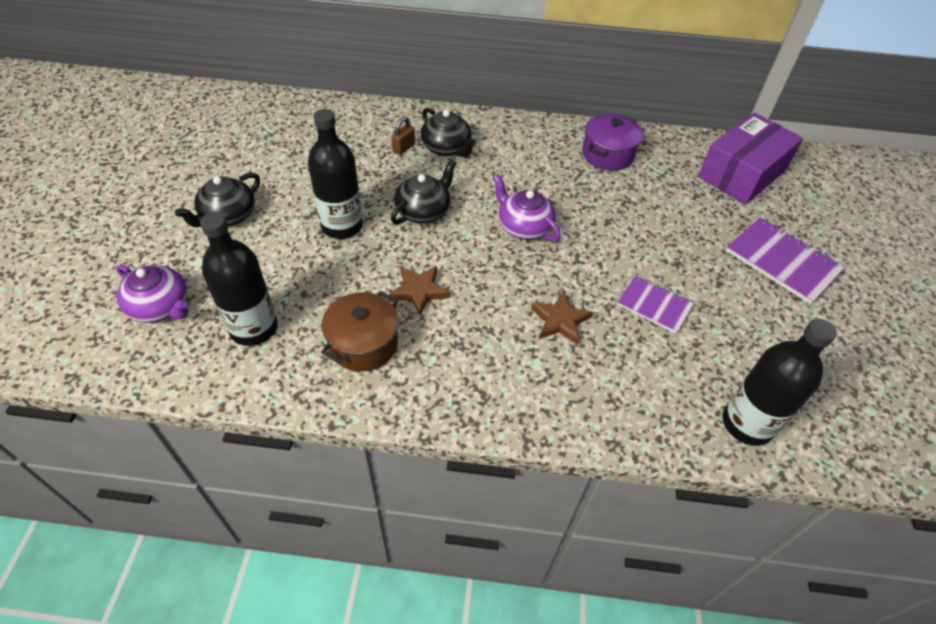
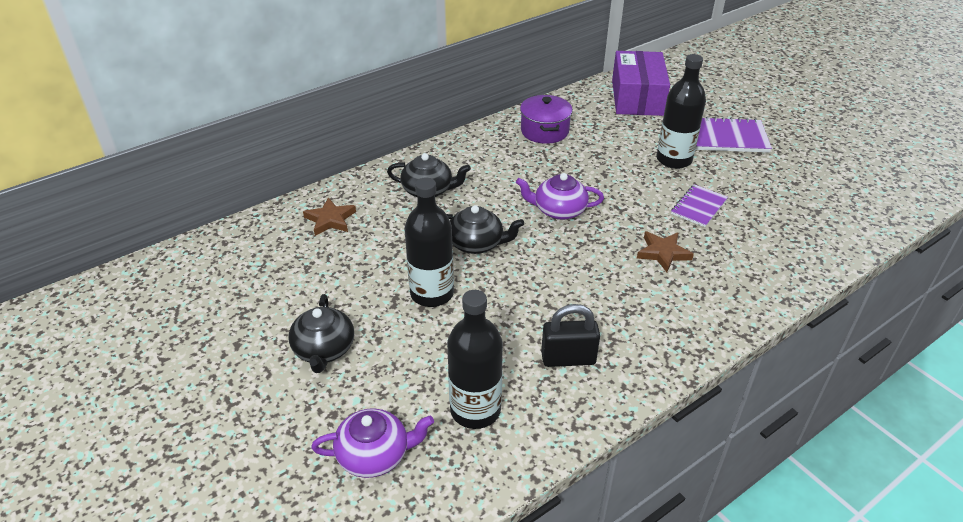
camera: 40 degrees left, 10 degrees down
(363, 344) = (568, 358): brown pot -> black padlock
(403, 148) = (395, 209): brown padlock -> none
(419, 291) = (553, 298): brown star -> brown star (330, 219)
(424, 211) = (477, 243): black teapot -> black teapot turned 105 degrees clockwise
(654, 305) = (699, 207): purple notebook -> purple notebook turned 45 degrees counterclockwise
(747, 424) = (827, 238): black bottle -> black bottle (674, 160)

